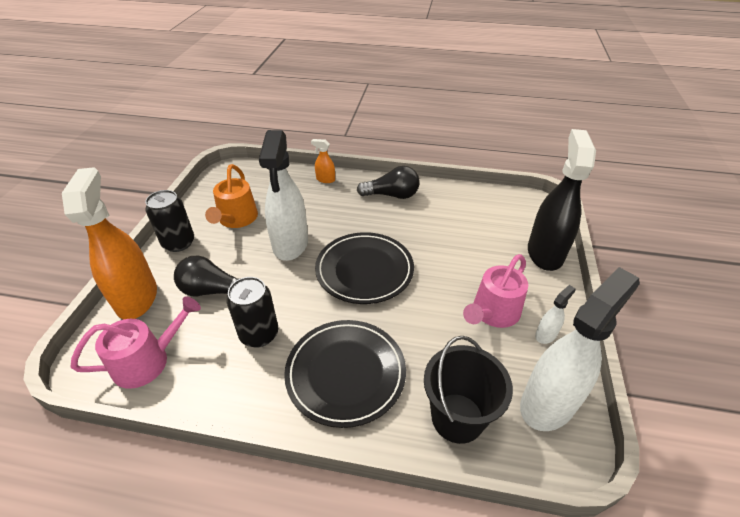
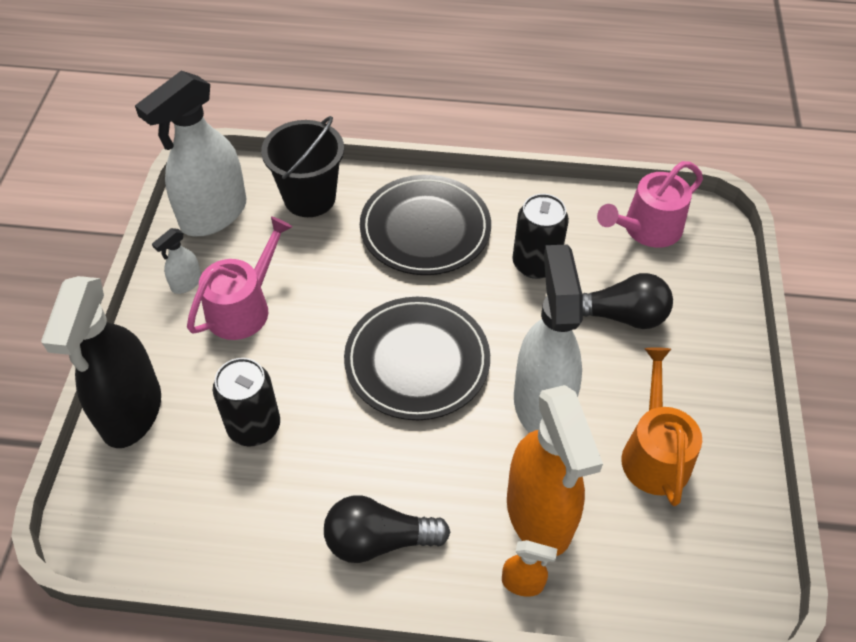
camera: 175 degrees right, 10 degrees up
(137, 297) = (715, 300): orange spray bottle -> orange spray bottle (539, 515)
(178, 243) = (720, 394): black can -> black can (254, 426)

